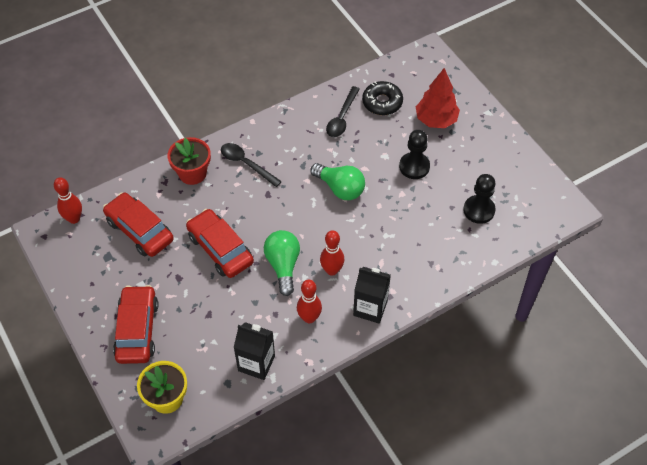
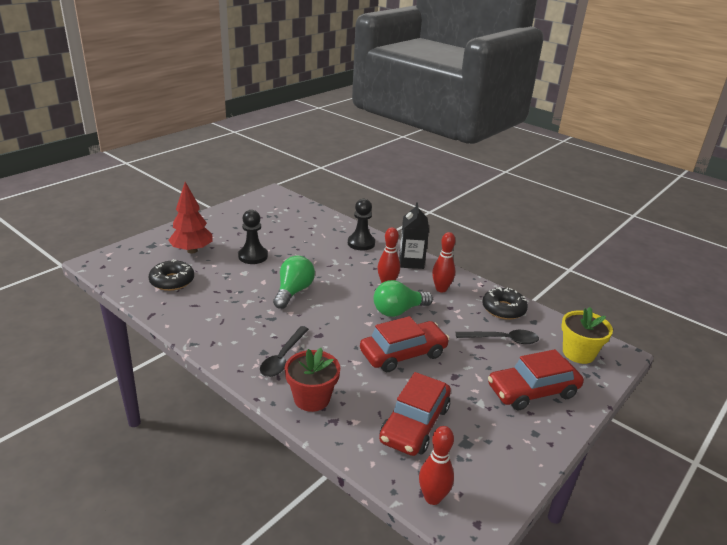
camera: 110 degrees left, 25 degrees down
(220, 249) = (403, 354): red car -> red car turned 150 degrees counterclockwise
(256, 363) = (503, 309): black carton -> black donut
(342, 118) = (198, 302): black spoon -> black spoon (502, 340)
(479, 210) = (290, 225): black pawn -> black pawn (361, 243)

